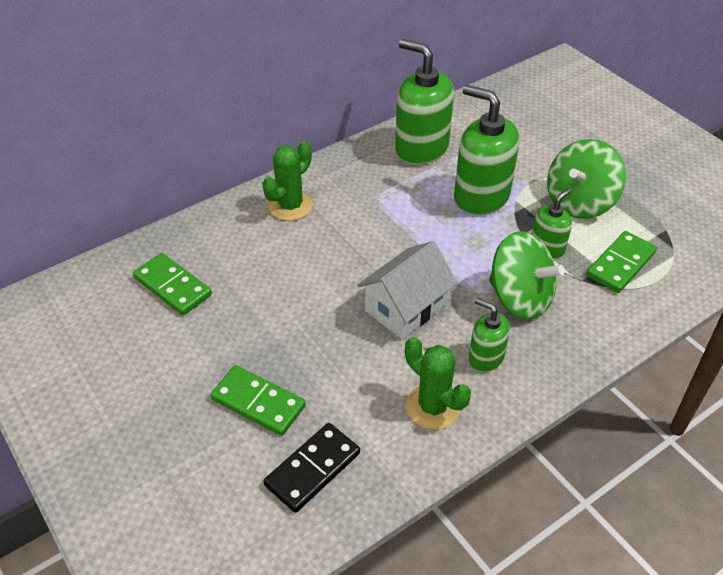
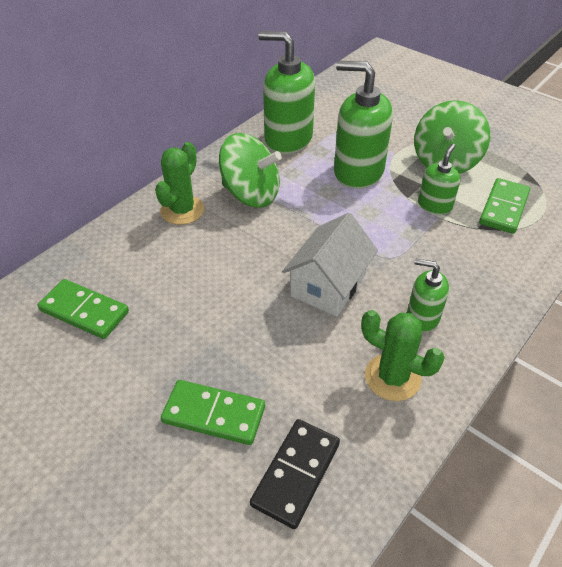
camera: 15 degrees left, 0 degrees up
(519, 298) = (430, 255): green spinning top -> green spinning top (251, 194)

